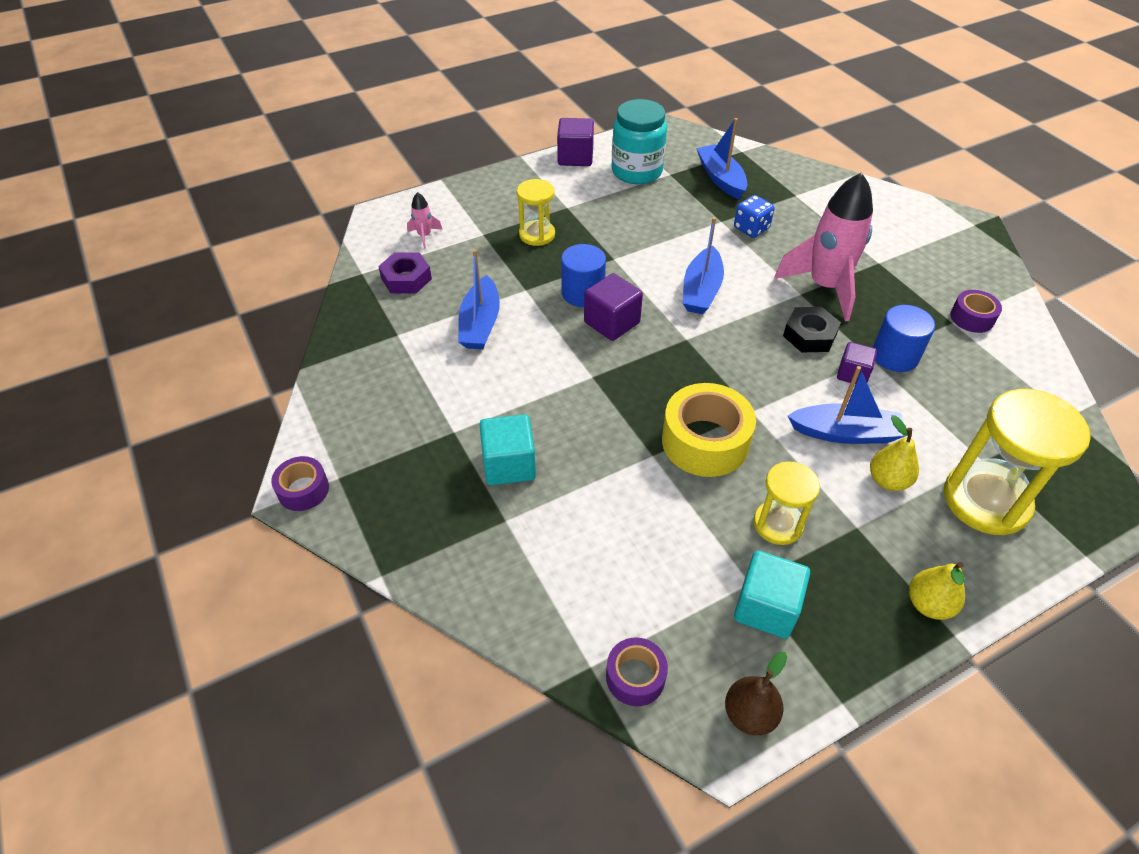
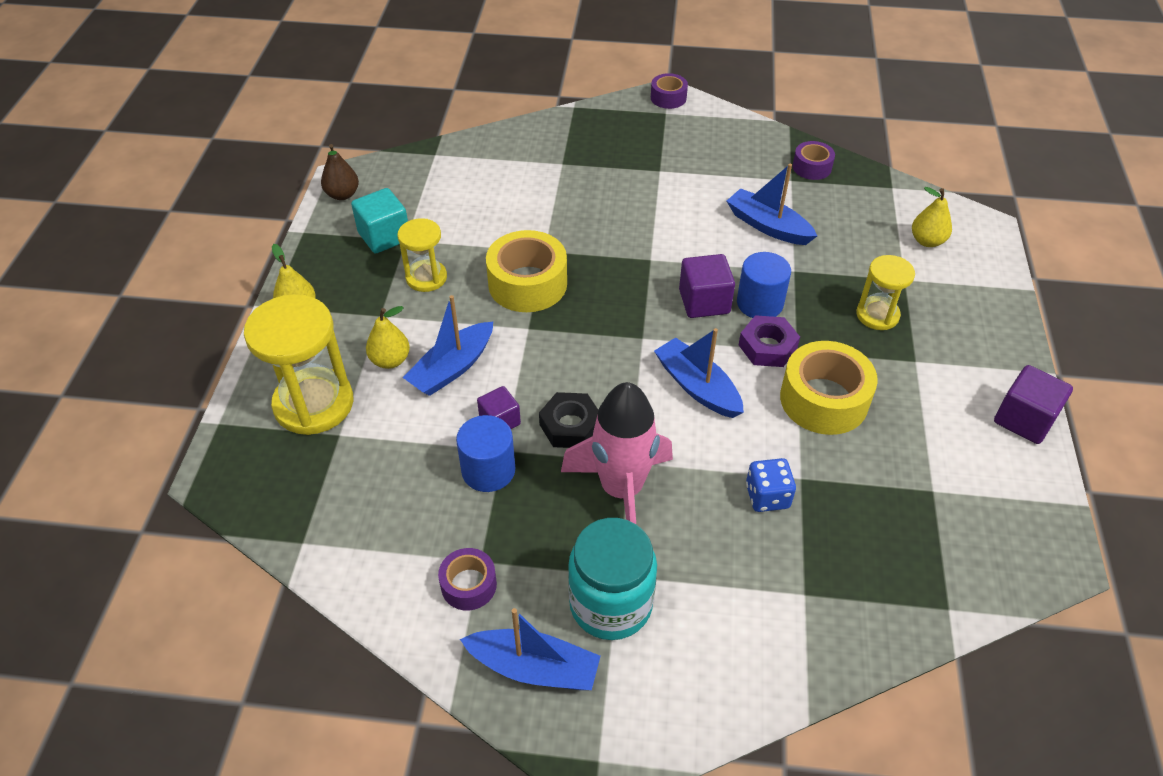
camera: 125 degrees right, 0 degrees up
(406, 278) = (865, 208): purple nut -> purple nut (767, 347)
(424, 236) = (927, 241): pink rocket -> yellow pear
(509, 465) = (605, 182): turquoise cube -> none
(635, 677) = (410, 166): purple tape -> purple tape (812, 167)
(636, 171) = (957, 460): turquoise jar -> turquoise jar (610, 604)
(646, 232) = (824, 399): none -> yellow tape
(721, 178) = (891, 537): blue boat -> blue boat (534, 668)

